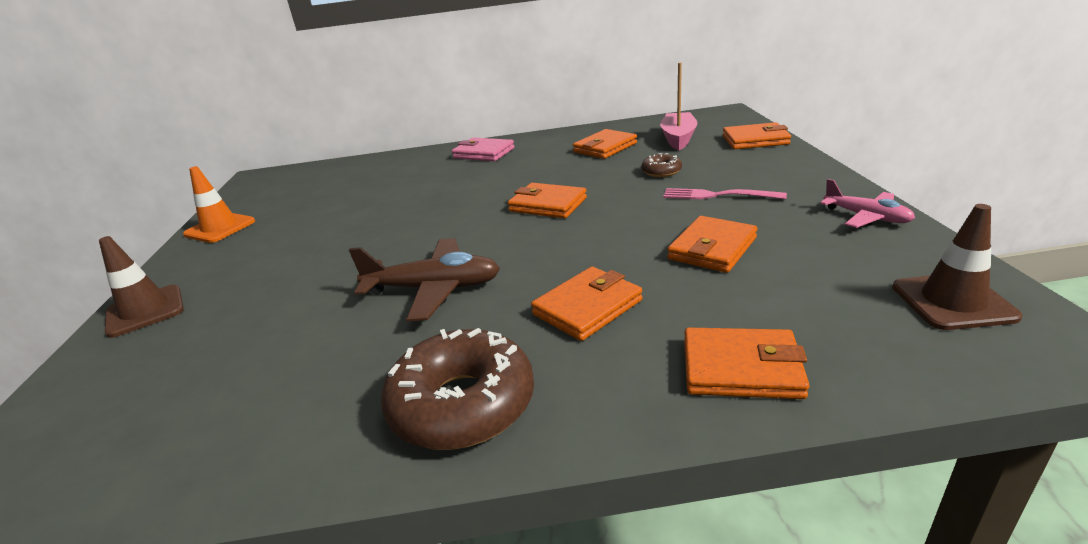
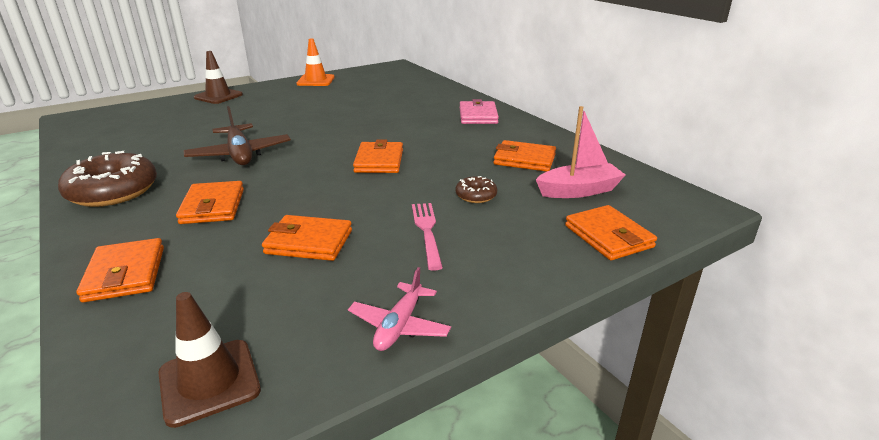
camera: 60 degrees right, 0 degrees up
(587, 307) = (213, 206): orange wallet -> orange wallet turned 60 degrees clockwise

